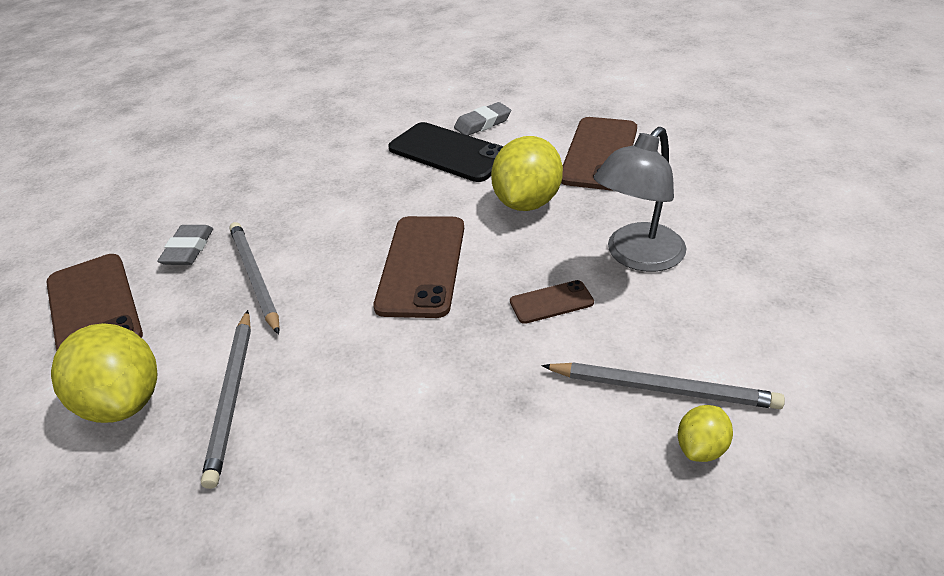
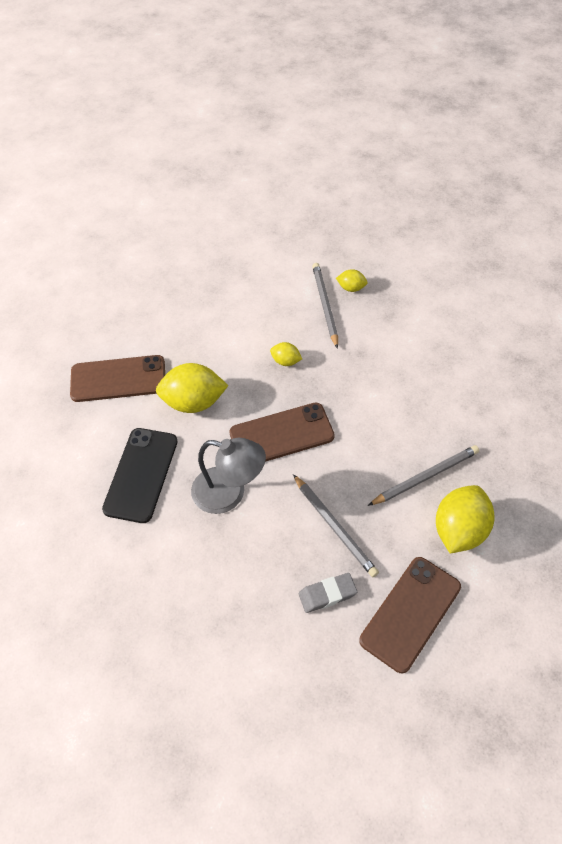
camera: 115 degrees left, 15 degrees up
(254, 277) = (334, 527): grey pencil -> grey pencil turned 75 degrees counterclockwise
(483, 123) = (88, 469): grey eraser -> none
(551, 302) = (286, 361): brown phone -> yellow lemon
(637, 257) = (230, 334): grey lamp -> grey lamp (229, 493)

